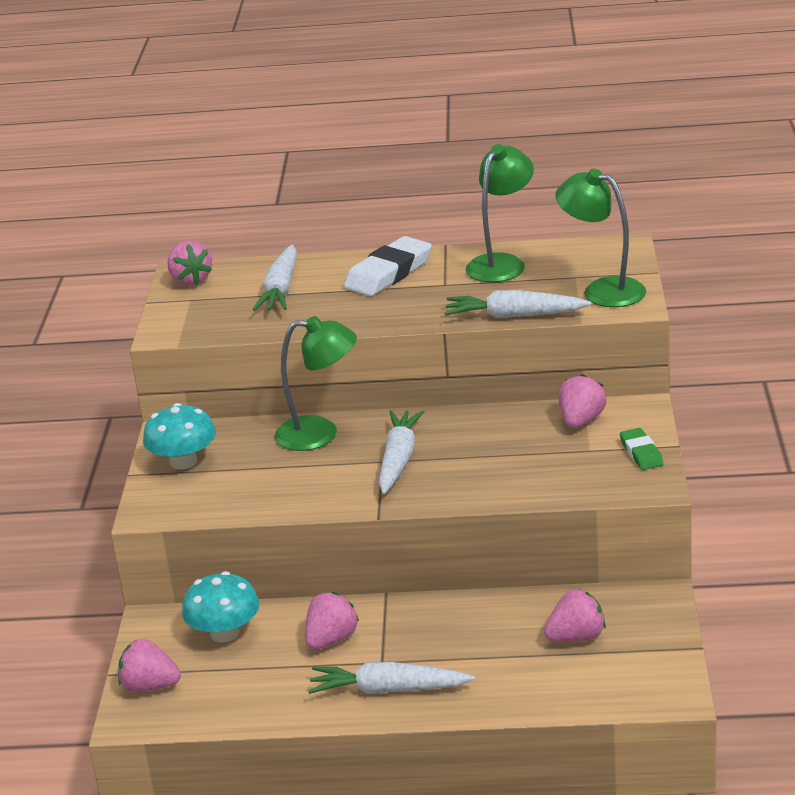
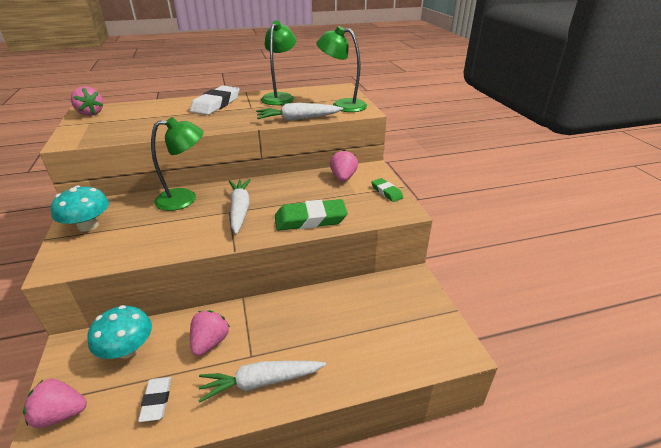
camera: 20 degrees left, 5 degrees up
(258, 689) = (156, 400): none -> white eraser
(280, 289) = (150, 115): white carrot -> none
(499, 485) = (310, 219): none -> green eraser
(576, 637) = (377, 314): pink strawberry -> none

